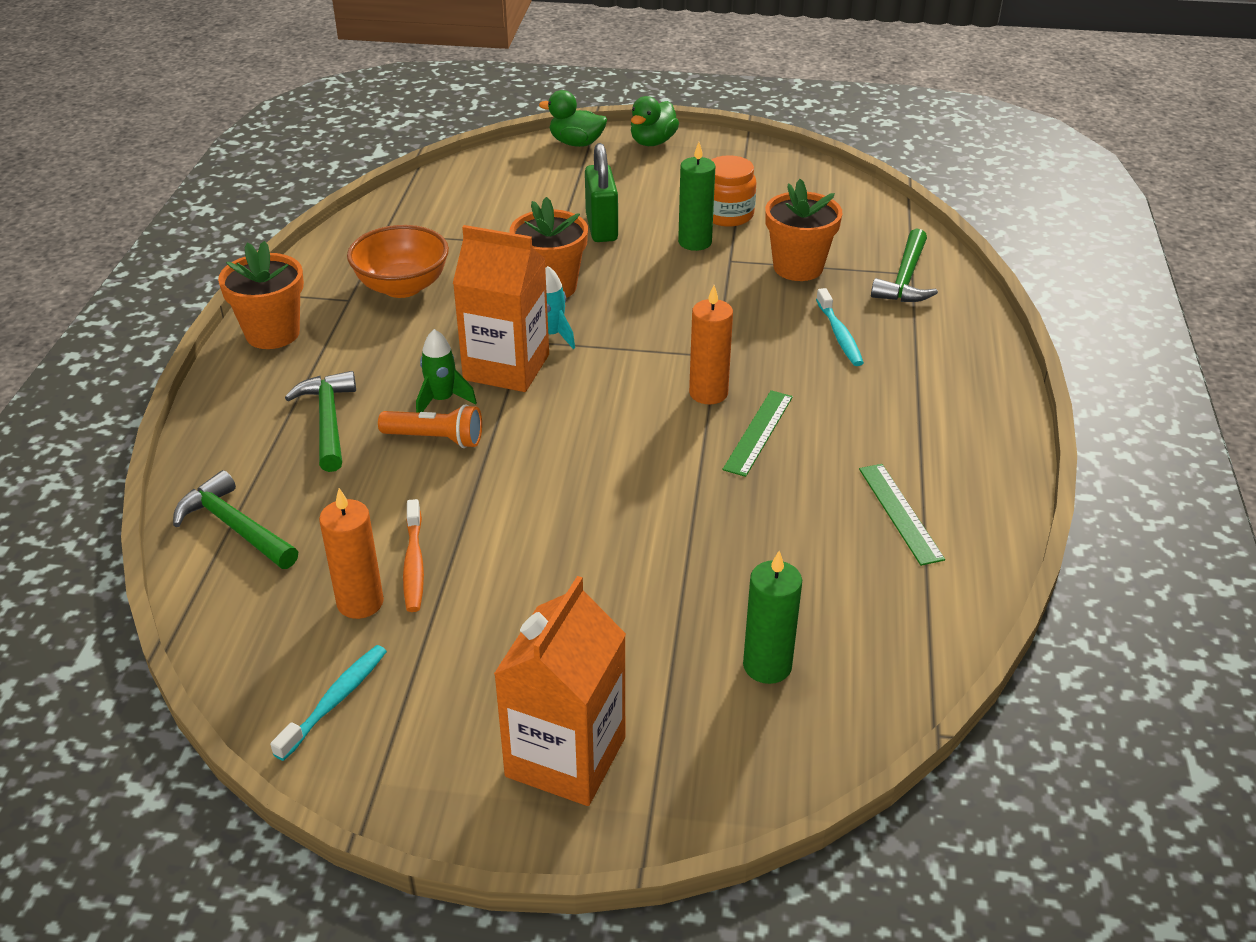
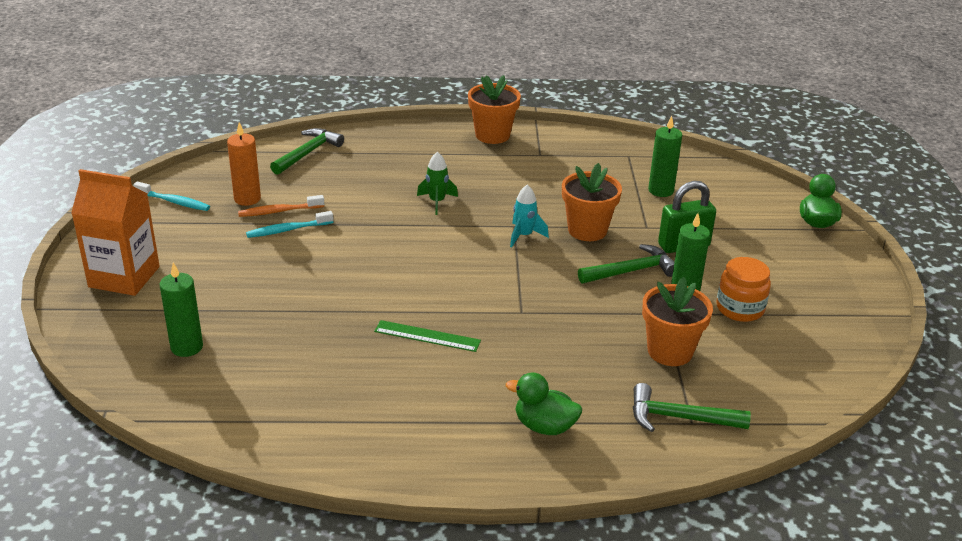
camera: 80 degrees right, 5 degrees down
(328, 421) = (407, 166): green hammer -> green hammer (631, 271)
(402, 287) = (563, 171): orange bowl -> none
(436, 439) = (396, 204): orange flashlight -> none
(477, 223) = (661, 190): none -> green candle
(506, 367) = (480, 222): orange carton -> none
(652, 142) = (846, 261): green duck -> green duck (544, 426)
(708, 393) = (471, 310): orange candle -> none
(839, 335) = (571, 376): turquoise toothbrush -> turquoise toothbrush (287, 230)
(900, 513) = (340, 408): green ruler -> none

